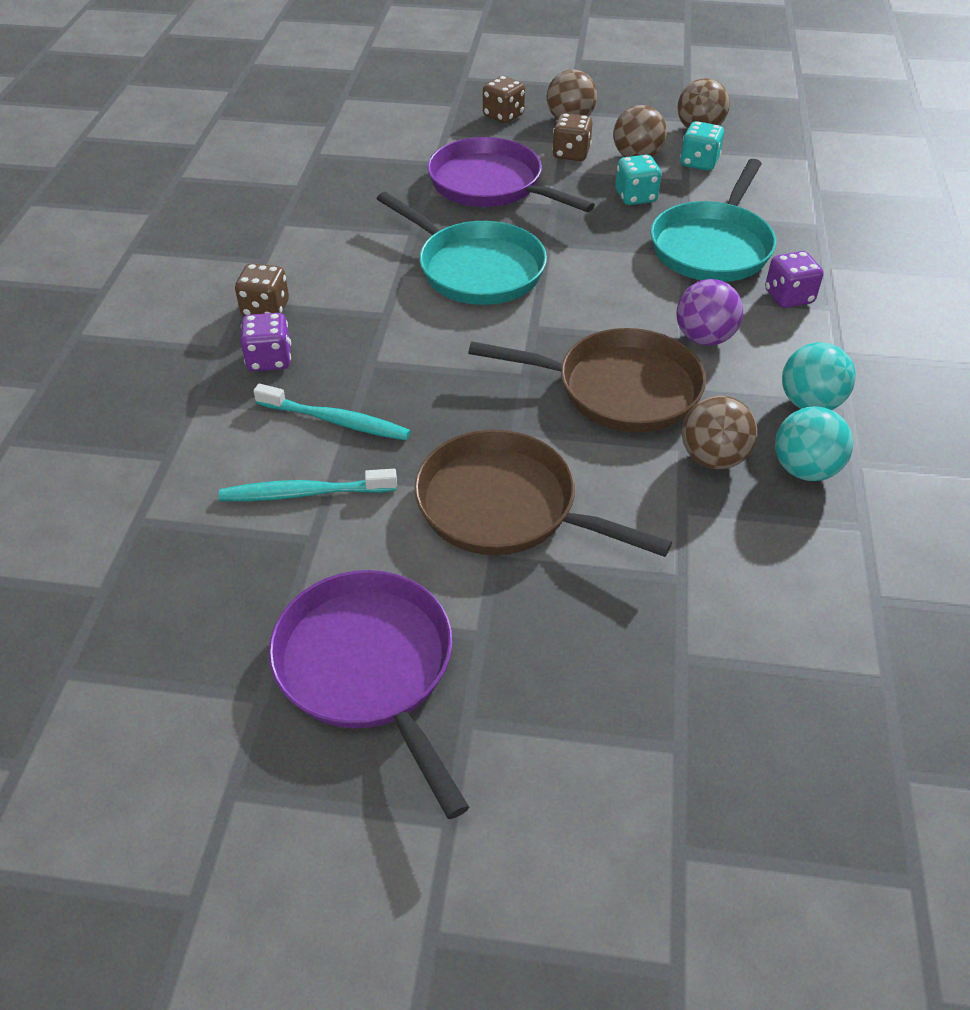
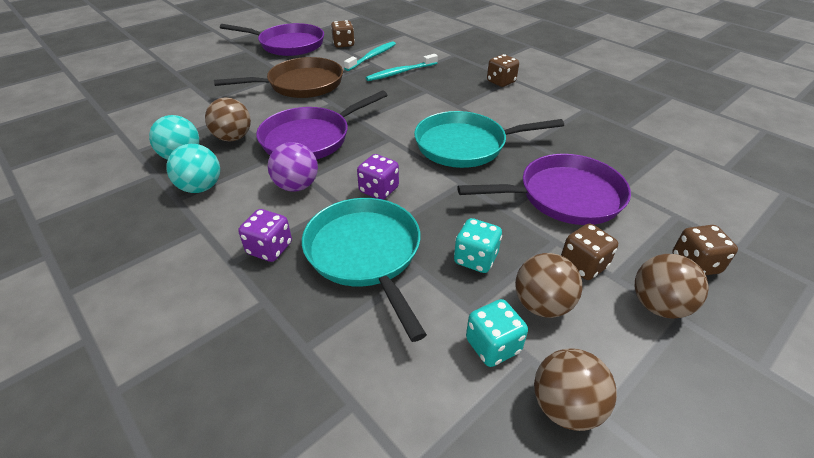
camera: 130 degrees right, 5 degrees down
(269, 360) = (460, 72): purple dice -> purple dice (379, 190)
(282, 575) = (343, 44): none -> brown dice
(619, 389) = (310, 138): brown pan -> purple pan

